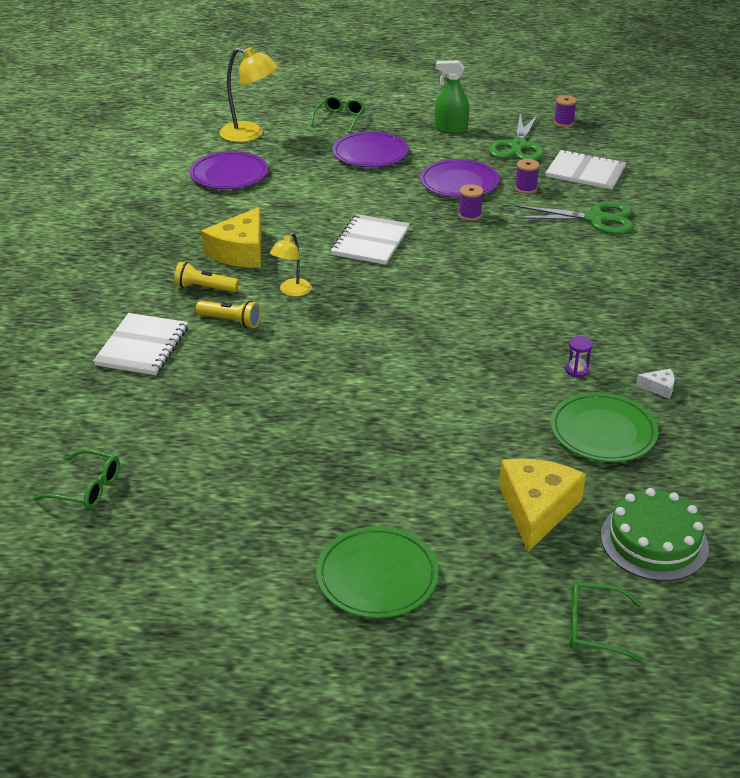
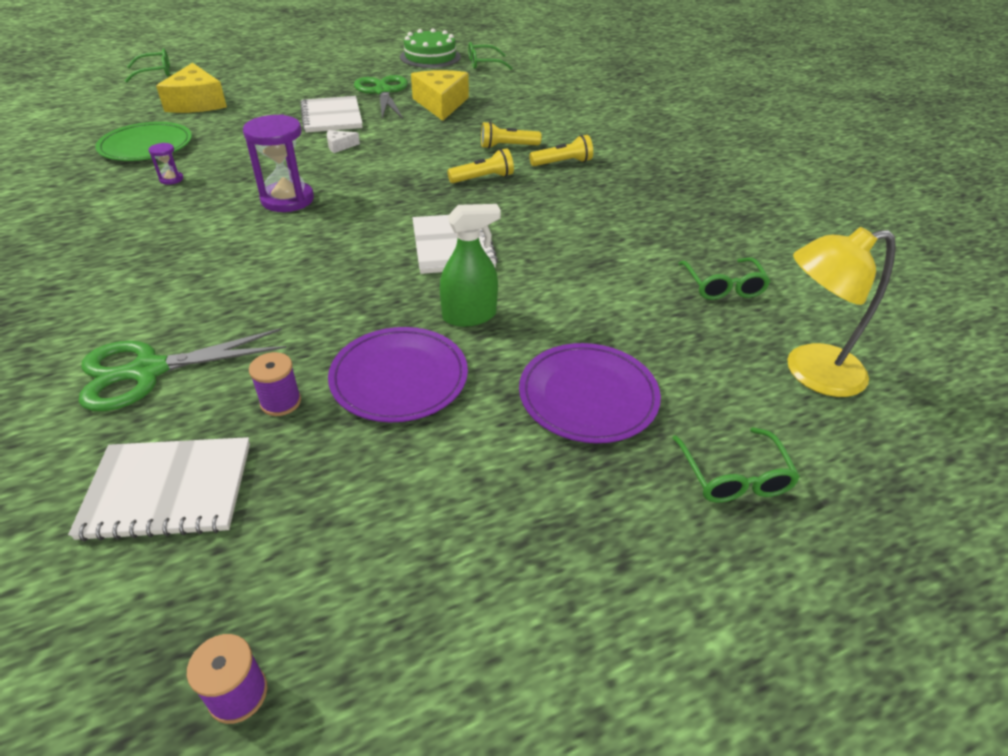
camera: 150 degrees right, 5 degrees up
(142, 346) = (551, 119): white notebook -> white notebook (332, 117)
(229, 174) = (723, 286): purple plate -> green glasses
(240, 251) = (575, 199): yellow cheese -> yellow cheese (441, 104)
(292, 291) = (483, 178): yellow lamp -> yellow flashlight
(377, 576) = (288, 67): green plate -> none
(450, 129) = (501, 532): green spray bottle -> green spray bottle (469, 316)
(470, 215) = (351, 319): purple spool -> none
(475, 316) = (287, 199): none -> purple hourglass
(518, 146) = (331, 527): green scissors -> green scissors (383, 92)
(654, 541) = (112, 104): green cake -> green cake (430, 57)
(659, 387) = (87, 183): white cheese -> white cheese (340, 146)

